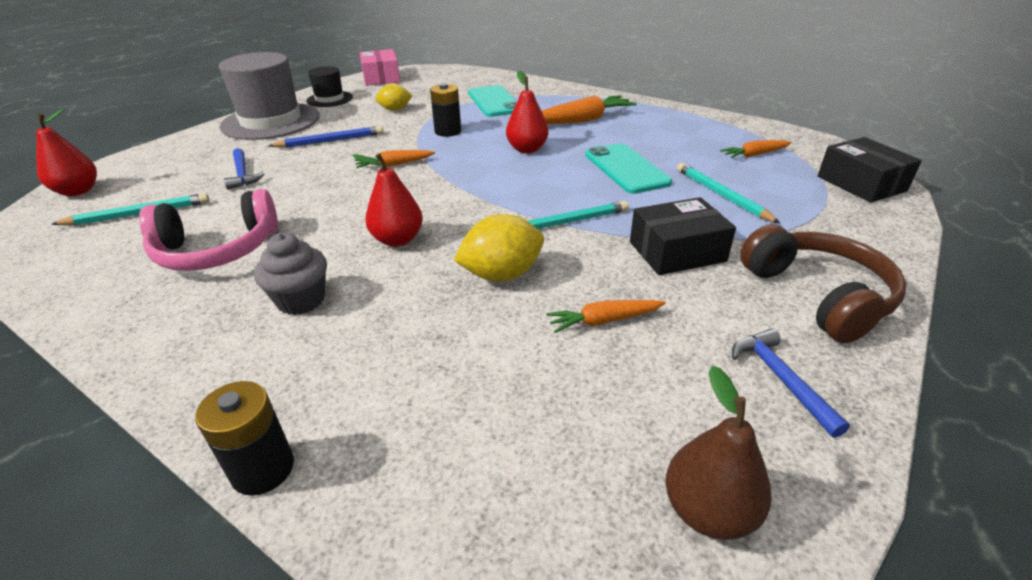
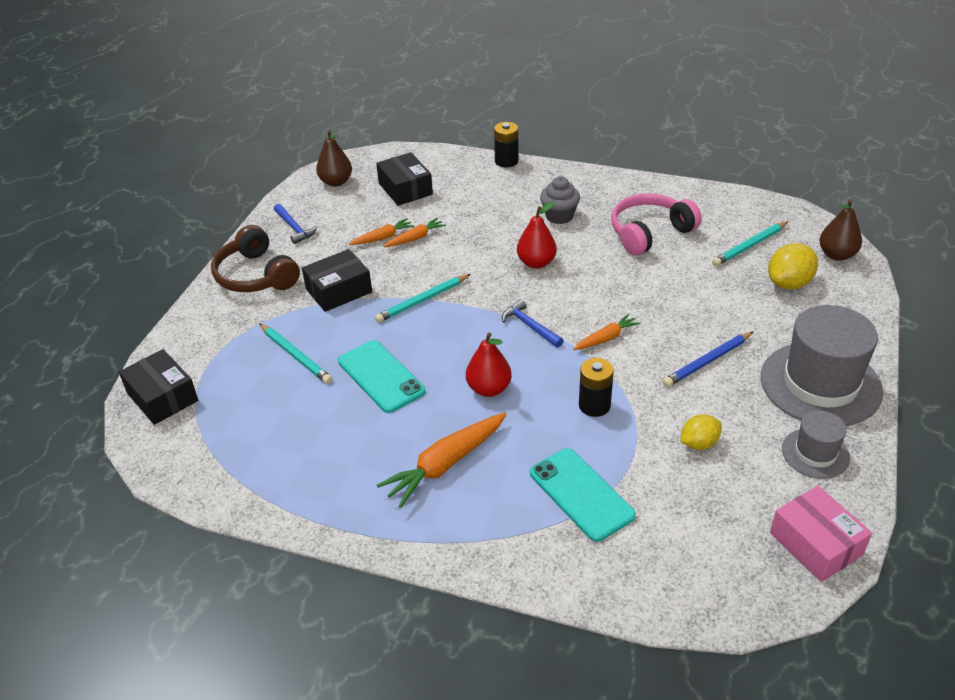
camera: 165 degrees right, 5 degrees up
(78, 191) = (836, 255): red pear -> brown pear
(242, 174) = (730, 298): blue hammer -> blue hammer (530, 326)
(329, 99) = (815, 453): black hat -> grey hat
(501, 275) = (451, 252): yellow lemon -> yellow lemon (789, 283)
(534, 435) = (405, 189): none -> black box
(754, 155) = (247, 427): orange carrot -> orange carrot (415, 238)

